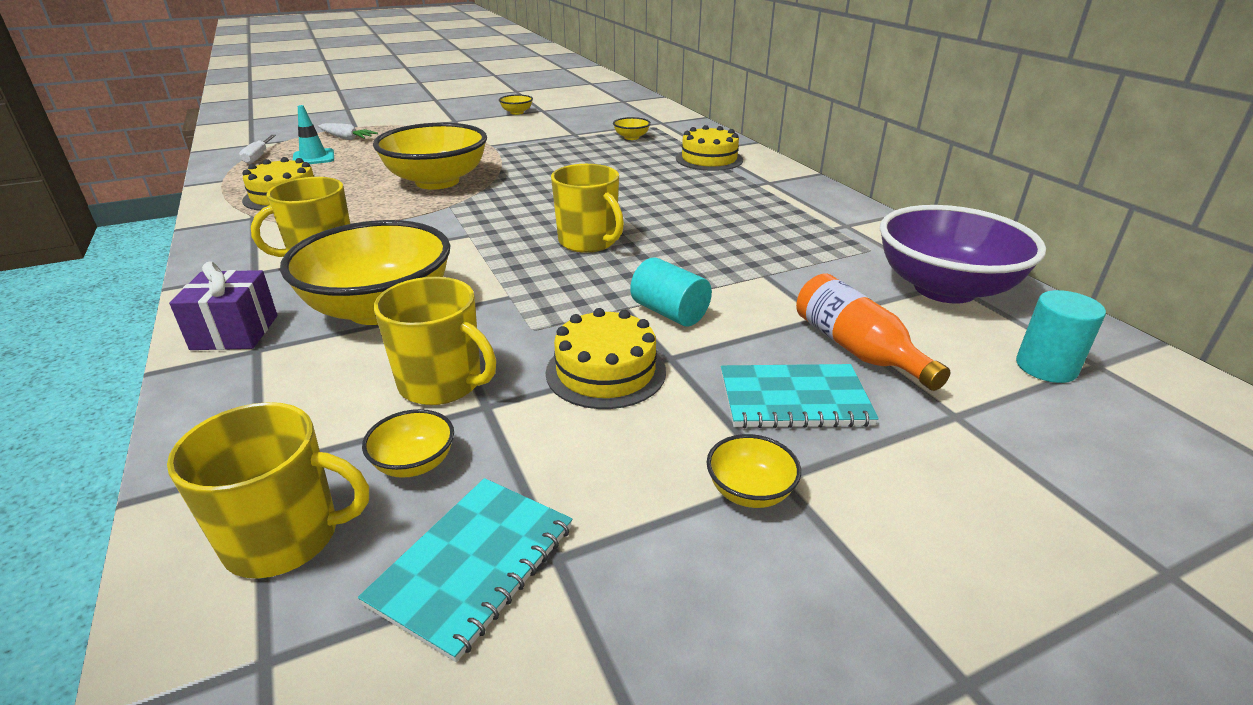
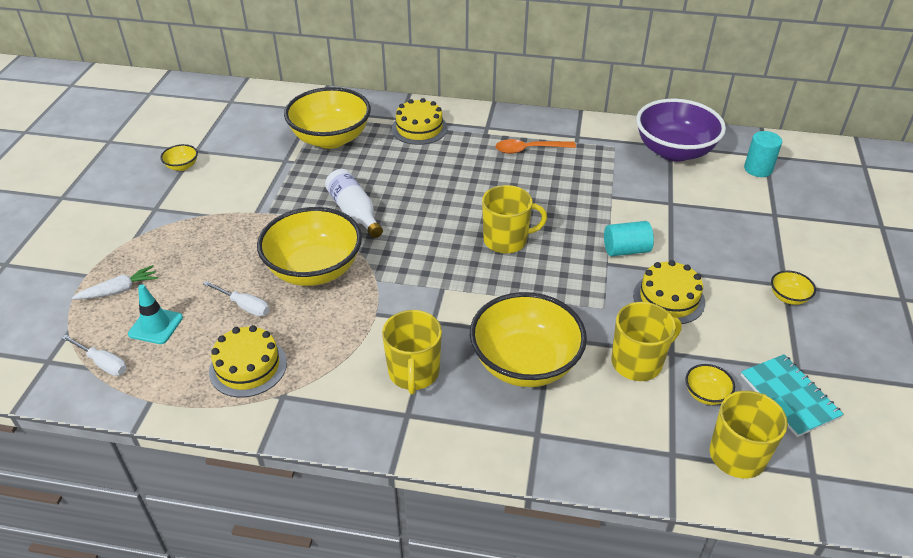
camera: 55 degrees left, 10 degrees up
(235, 332) = (503, 441): purple gift -> none
(363, 174) = (244, 306): none -> white screwdriver
(538, 172) = (354, 212): none -> white bottle
(631, 137) = (331, 139): yellow bowl -> yellow bowl, size x2.43
(769, 209) = (529, 150): none -> orange spoon
(794, 399) = (734, 251): turquoise notebook -> none
(857, 349) = (707, 210): orange bottle -> none

